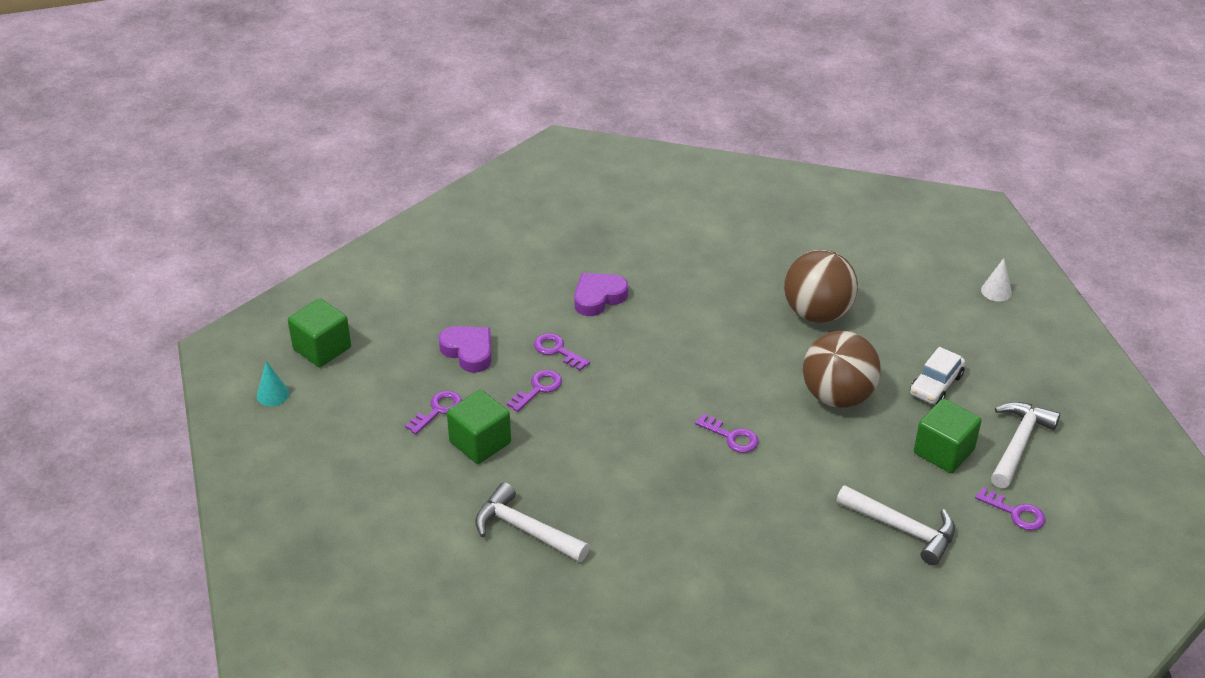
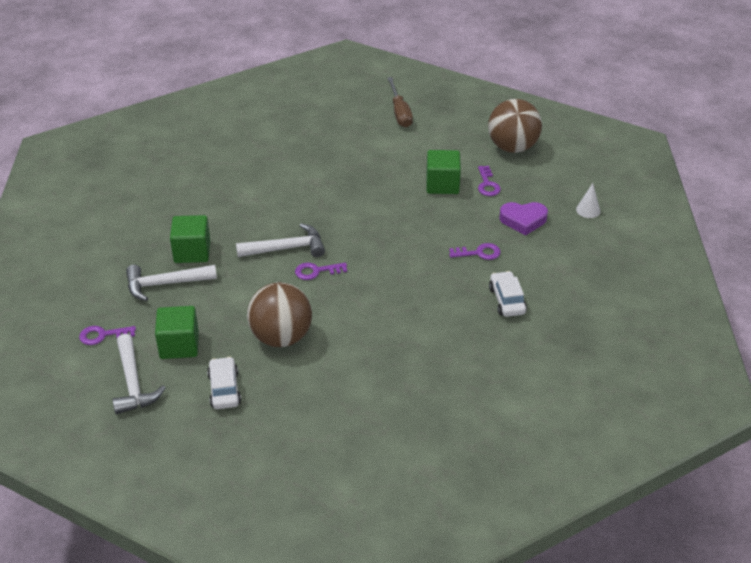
camera: 135 degrees right, 0 degrees up
(273, 394) = (574, 141): turquoise cone -> none
(322, 348) = (595, 173): green cube -> green cube (192, 252)
(376, 575) = (400, 113): none -> brown screwdriver
(525, 529) = (362, 165): white hammer -> white hammer (287, 248)
(538, 389) = (456, 227): purple key -> none
(598, 297) = (507, 300): purple heart -> white car
(817, 313) = (359, 389): brown ball -> brown ball (512, 147)
(996, 291) = (247, 507): white cone -> white cone (588, 210)

